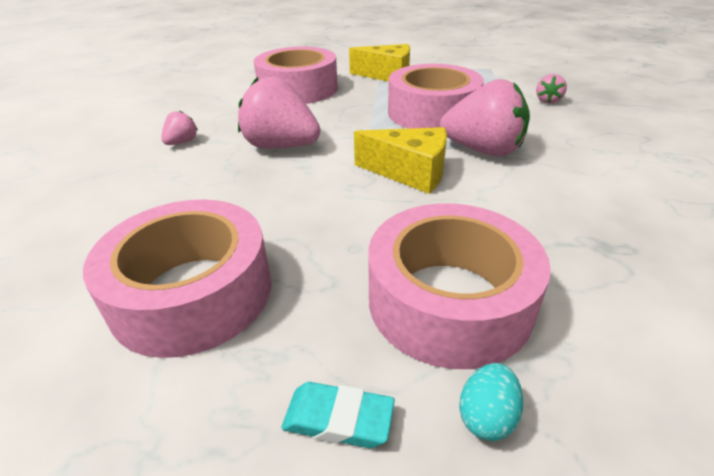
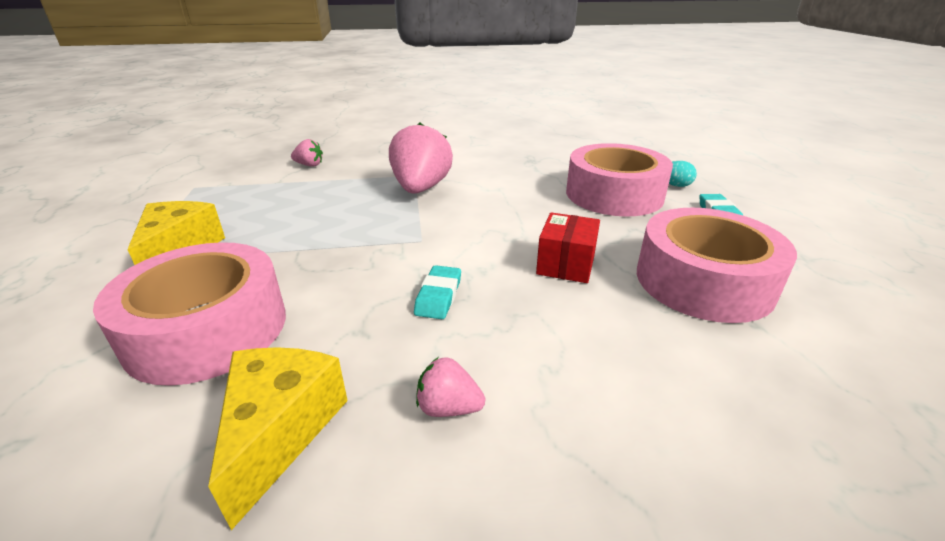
camera: 105 degrees left, 5 degrees down
(281, 146) = (438, 296): pink strawberry -> turquoise eraser
(285, 208) = (565, 264): none -> red box
(410, 173) = (473, 215): yellow cheese -> yellow cheese (281, 431)
(432, 113) = (333, 212): pink tape -> none

